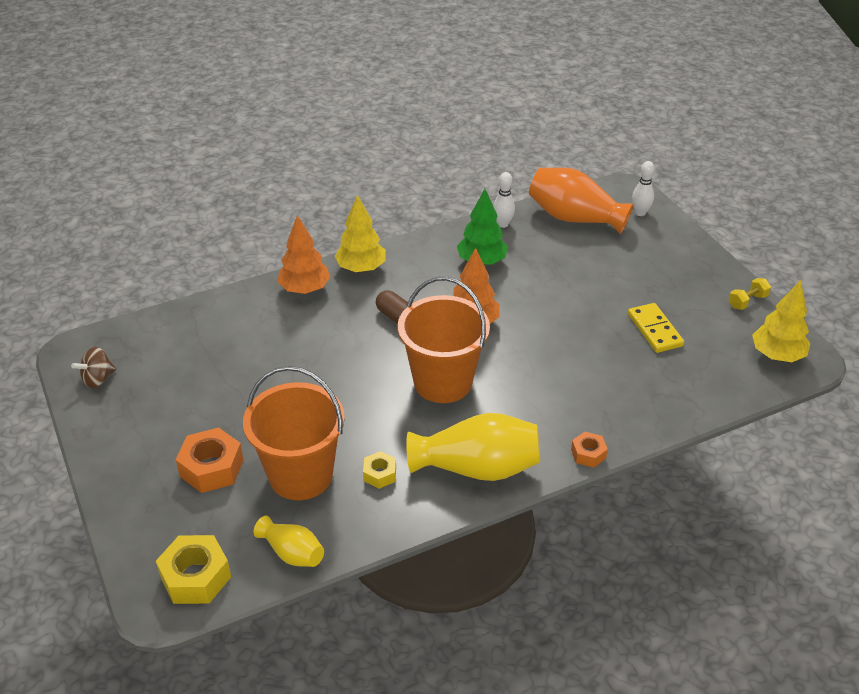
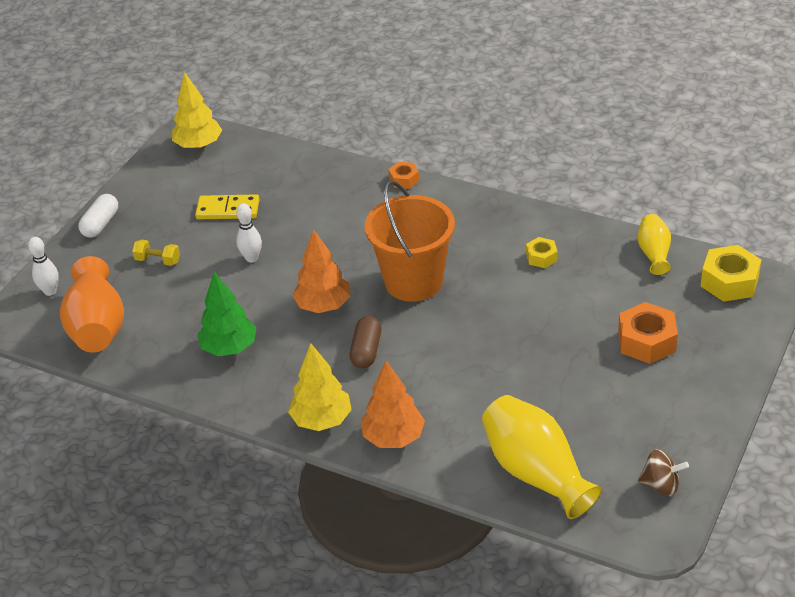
camera: 125 degrees left, 0 degrees up
(300, 475) = (592, 293): orange bucket -> none
(477, 468) = (478, 218): yellow vase -> yellow vase (536, 473)
(503, 224) = (152, 368): white bowling pin -> white bowling pin (252, 258)
(655, 330) = (228, 209): yellow domino -> yellow domino turned 60 degrees clockwise
(704, 261) = (100, 224): none -> white capsule
(747, 301) = (140, 182): yellow dumbbell -> yellow dumbbell (158, 260)

